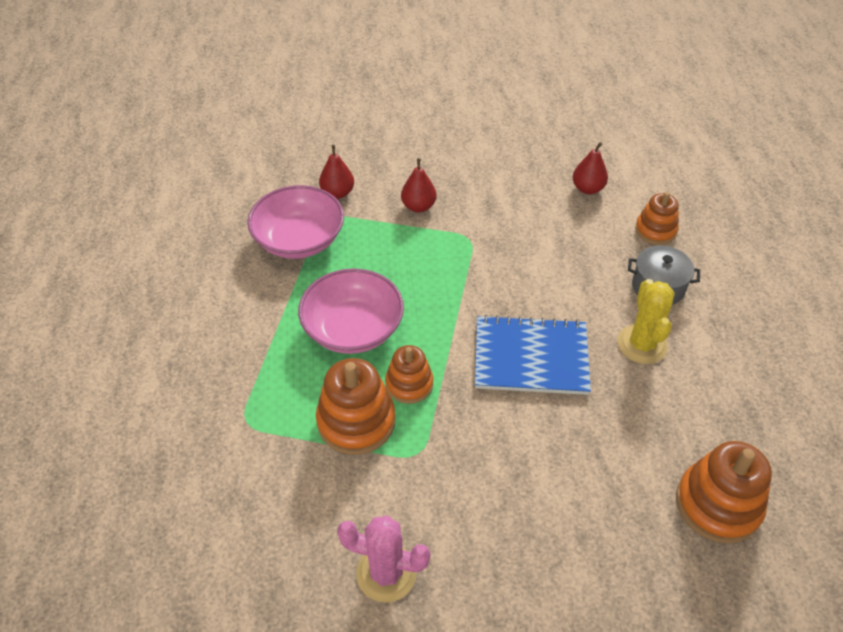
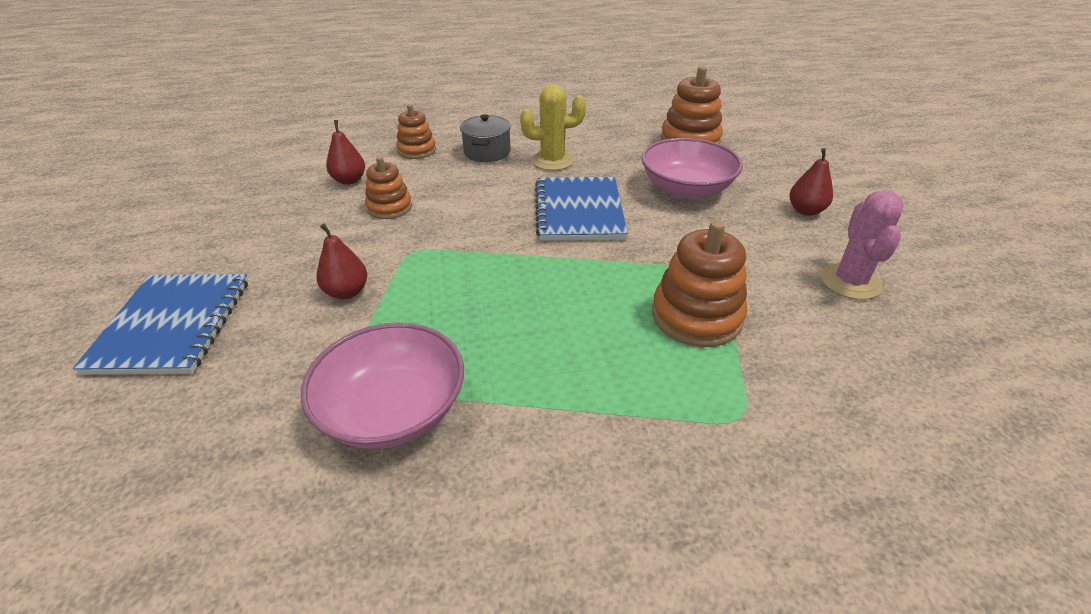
camera: 95 degrees left, 10 degrees down
(337, 193) = (293, 376): red pear -> red pear (805, 211)
(353, 328) = (563, 332): pink bowl -> pink bowl (686, 188)
(395, 133) = (172, 325): none -> blue notebook
(409, 384) = (633, 282): orange stacking toy -> orange stacking toy (389, 207)

